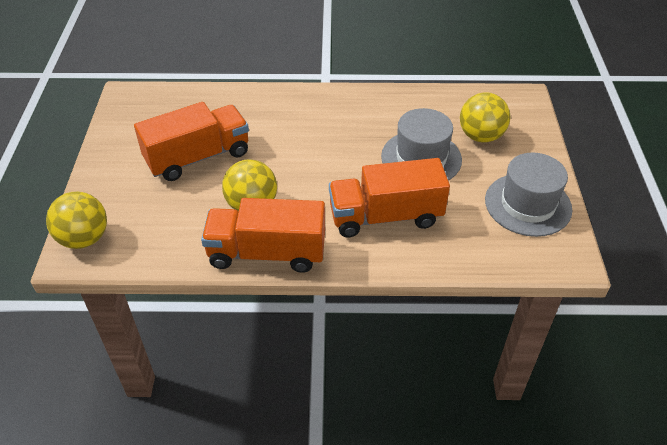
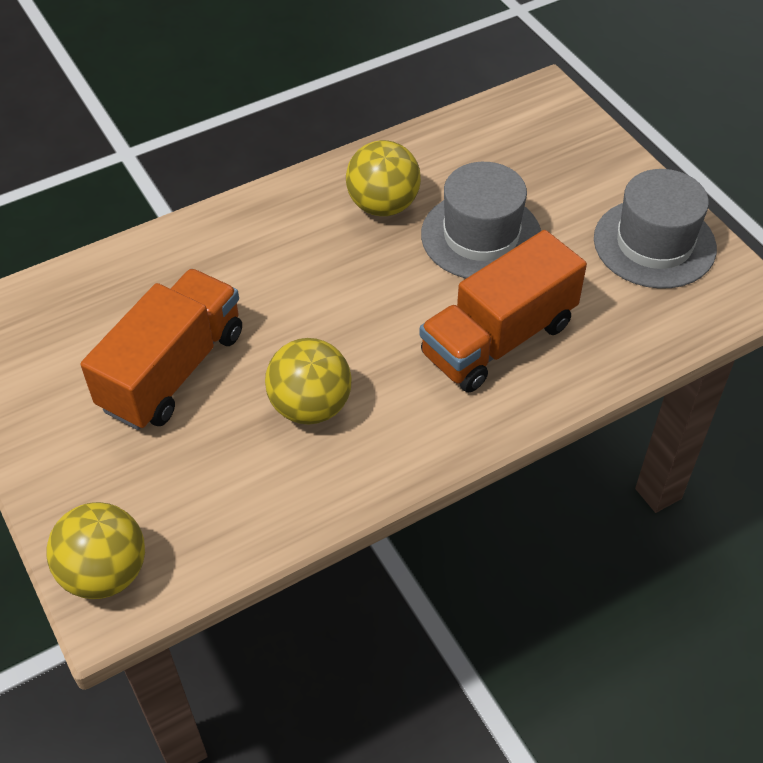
camera: 30 degrees left, 5 degrees up
(267, 253) = (385, 464): orange truck -> none
(480, 136) = (532, 172): yellow ball -> yellow ball (383, 205)

